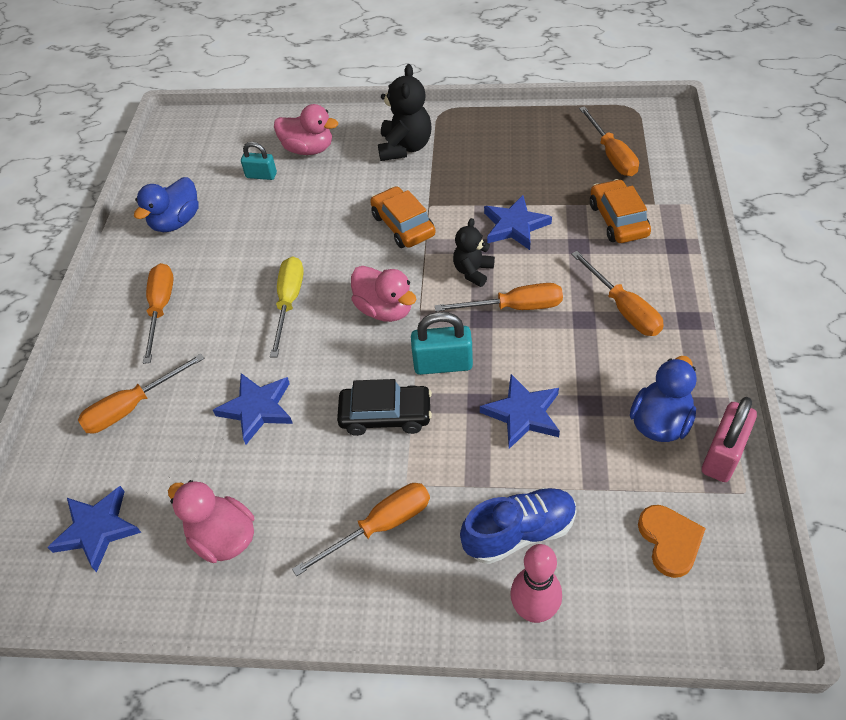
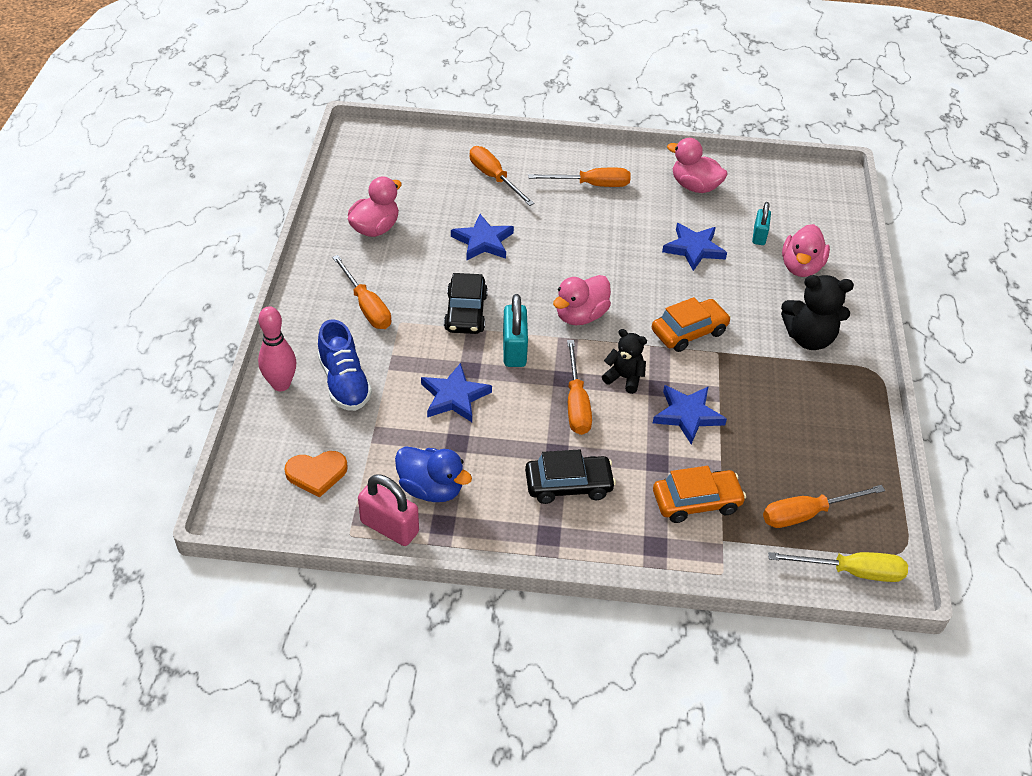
camera: 85 degrees right, 5 degrees down
(97, 529) = (394, 171): blue star -> blue star (694, 249)
(176, 222) = (694, 186): blue duck -> pink duck
(289, 302) = (593, 257): yellow screwdriver -> yellow screwdriver (851, 572)
(623, 308) = (568, 485): orange screwdriver -> black car

